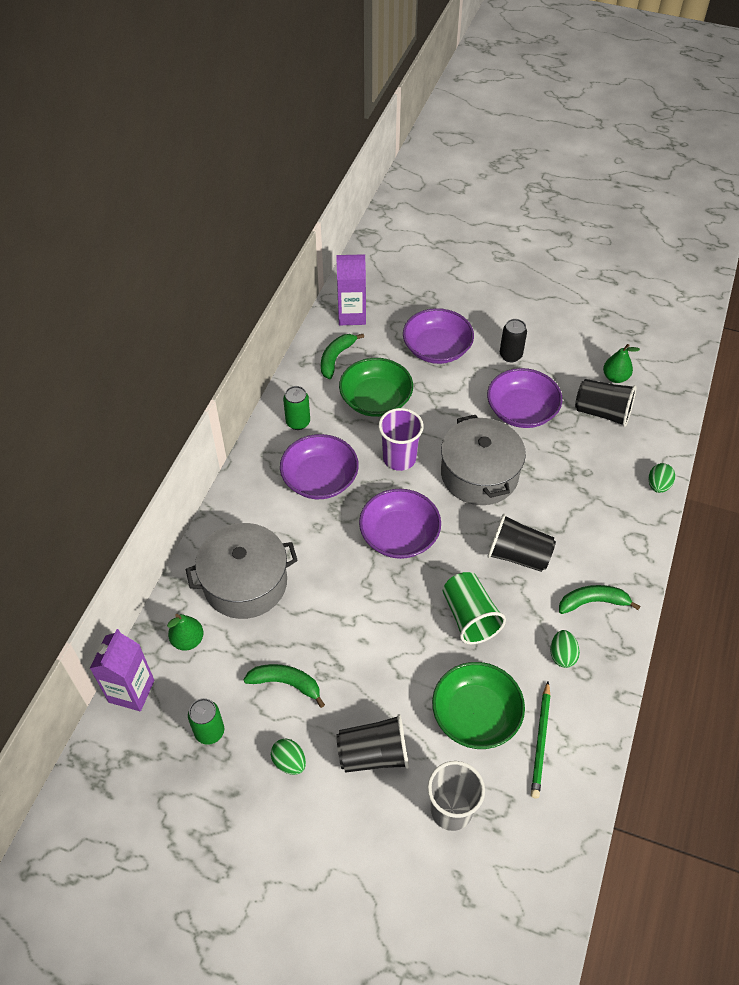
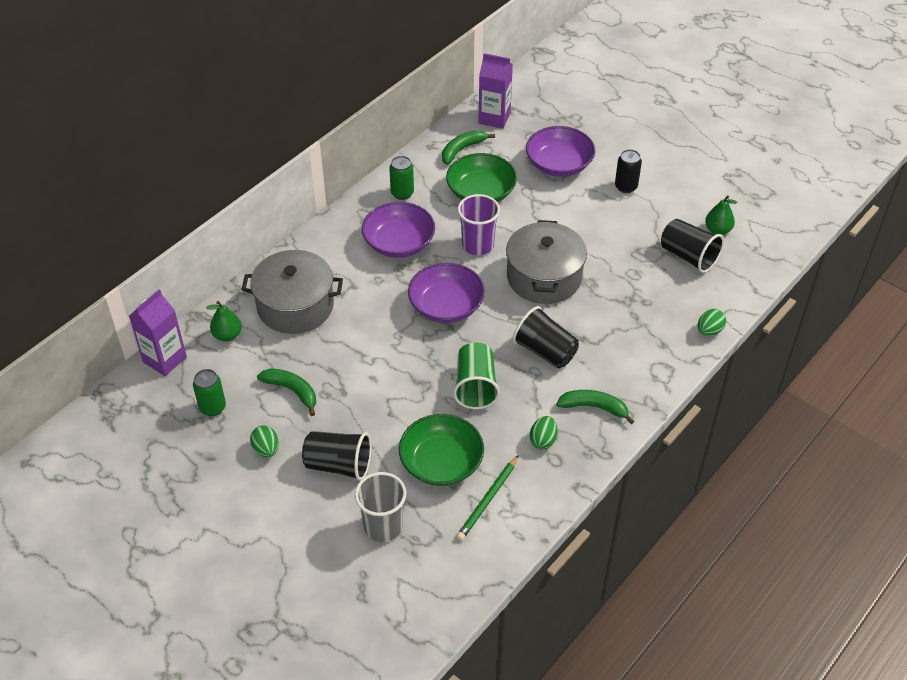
camera: 20 degrees right, 5 degrees down
(521, 410) = (611, 235): purple bowl -> none

